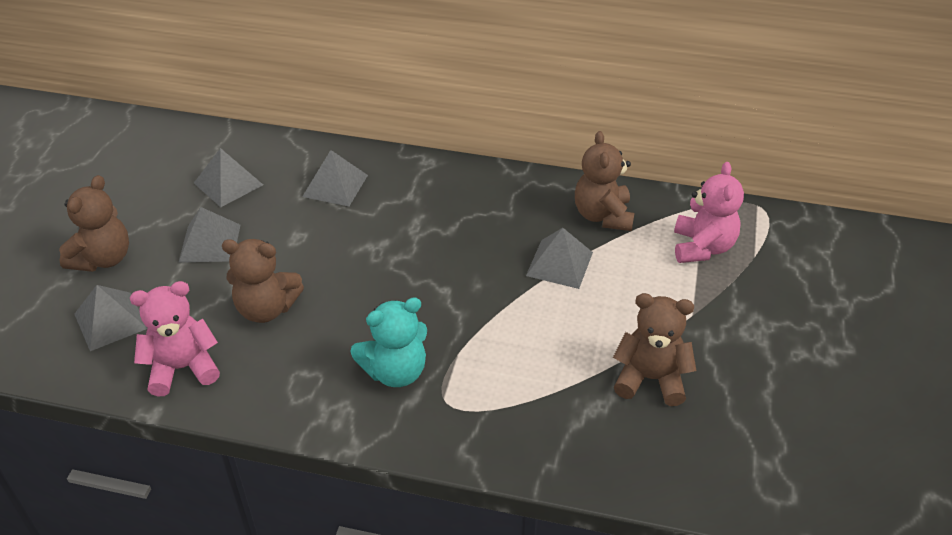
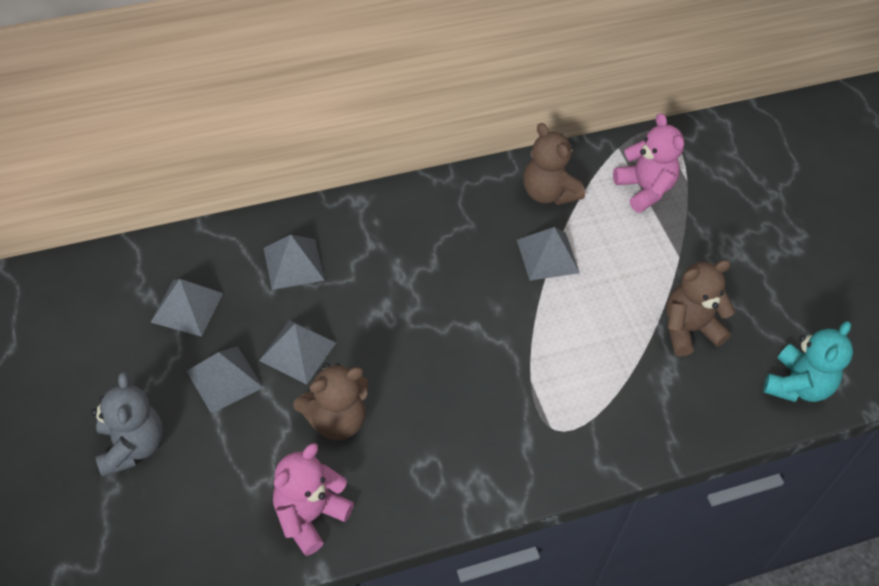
camera: 35 degrees left, 10 degrees up
(103, 259) = (131, 446): brown teddy bear -> grey teddy bear
(111, 321) = (199, 505): grey pyramid -> grey pyramid (298, 351)
(395, 371) = (494, 423): turquoise teddy bear -> turquoise teddy bear (797, 385)

